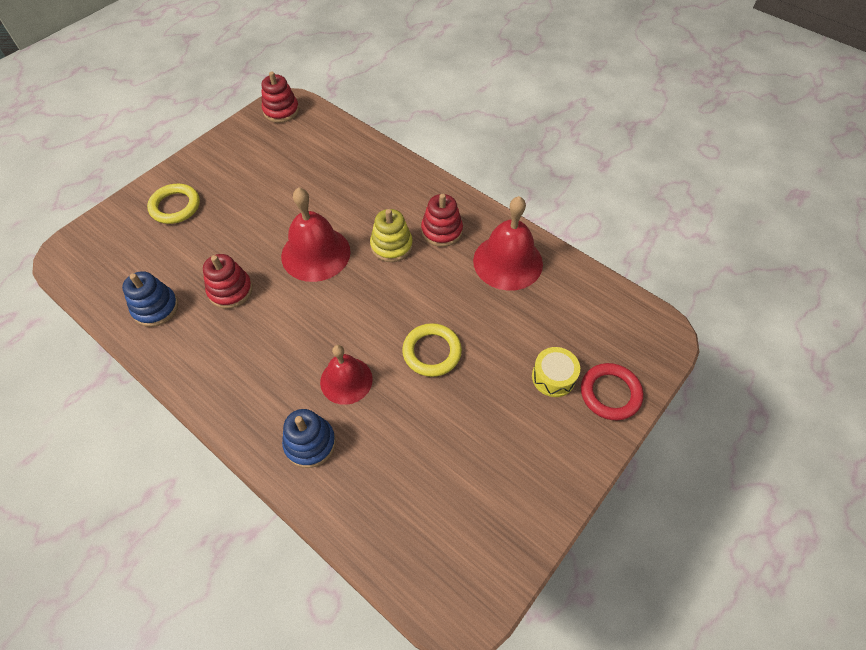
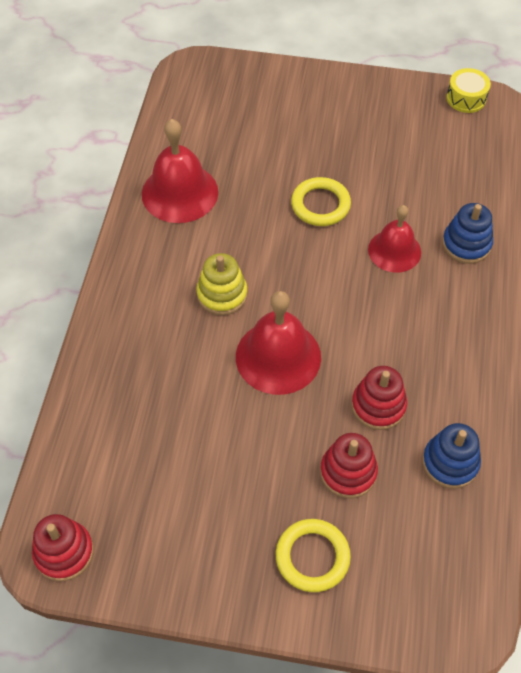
camera: 120 degrees left, 0 degrees up
(441, 231) = (173, 261): red stacking toy -> red stacking toy (348, 472)
(553, 377) = (283, 119): yellow drum -> yellow drum (466, 98)
(610, 393) = (272, 82): red ring -> none

